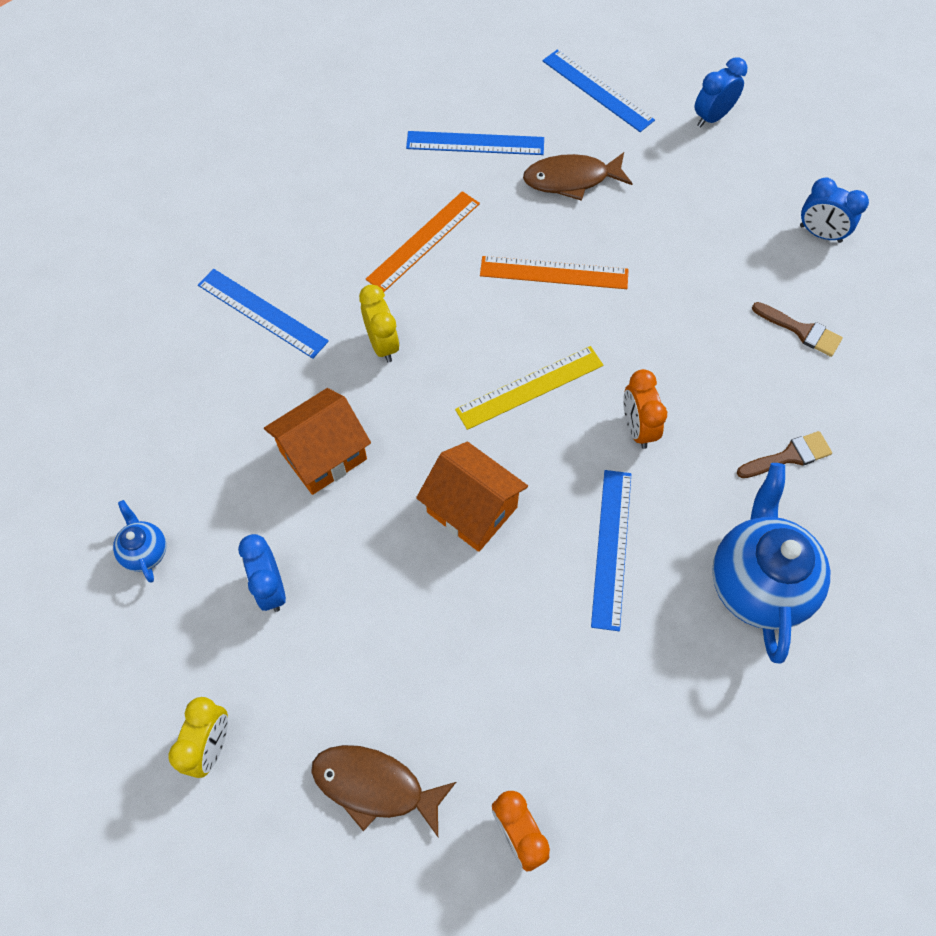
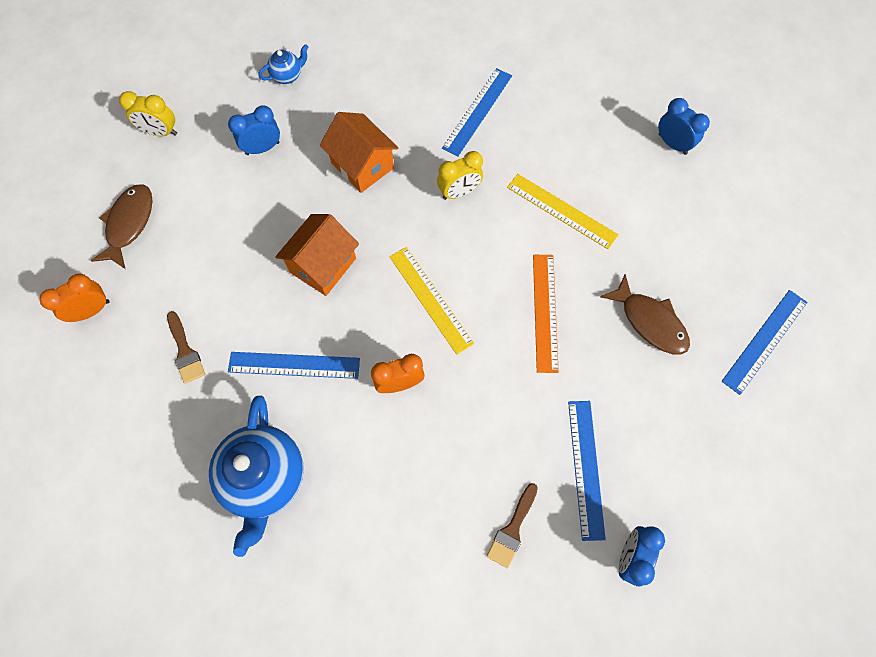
camera: 85 degrees right, 5 degrees up
(424, 241) = (561, 211): orange ruler -> yellow ruler
(475, 143) = (674, 241): blue ruler -> blue ruler (585, 468)
(571, 179) = (650, 322): brown fish -> brown fish turned 150 degrees clockwise
(712, 117) = (757, 451): blue clock -> blue clock (672, 144)
(757, 583) = (265, 478): blue teapot -> blue teapot turned 90 degrees clockwise
(789, 456) = (381, 510): brown brush -> brown brush (185, 351)

